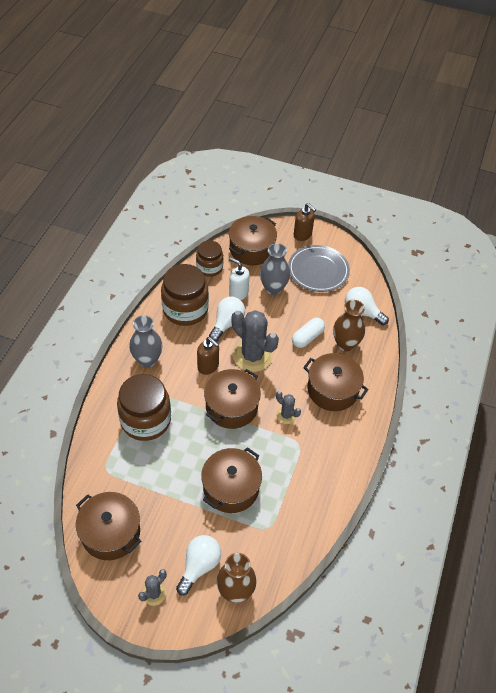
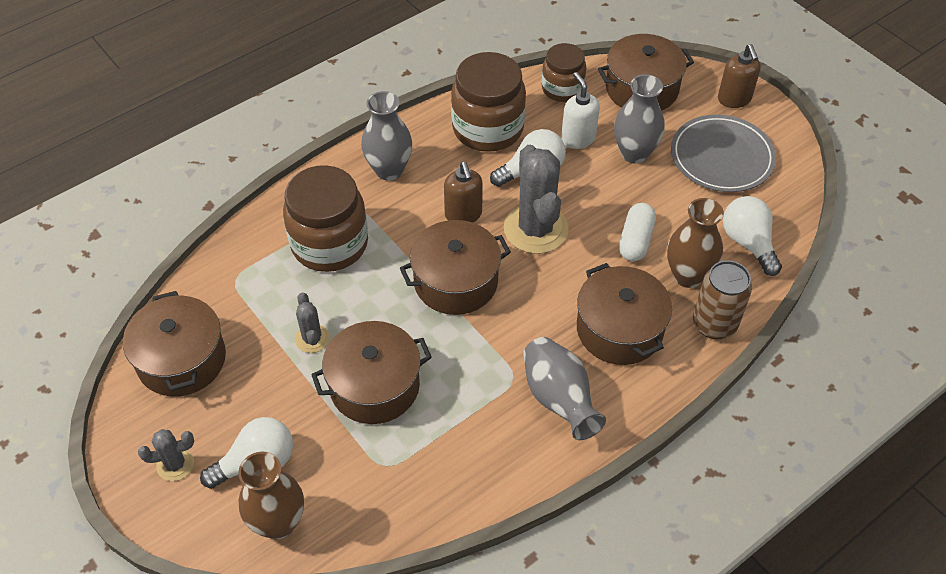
camera: 35 degrees right, 0 degrees up
(286, 415) = (524, 330): grey cactus -> grey cactus (312, 339)
(307, 337) = (635, 240): white capsule -> white capsule turned 60 degrees counterclockwise
(329, 443) = (559, 399): none -> grey vase
(375, 364) = (714, 324): none -> brown can

